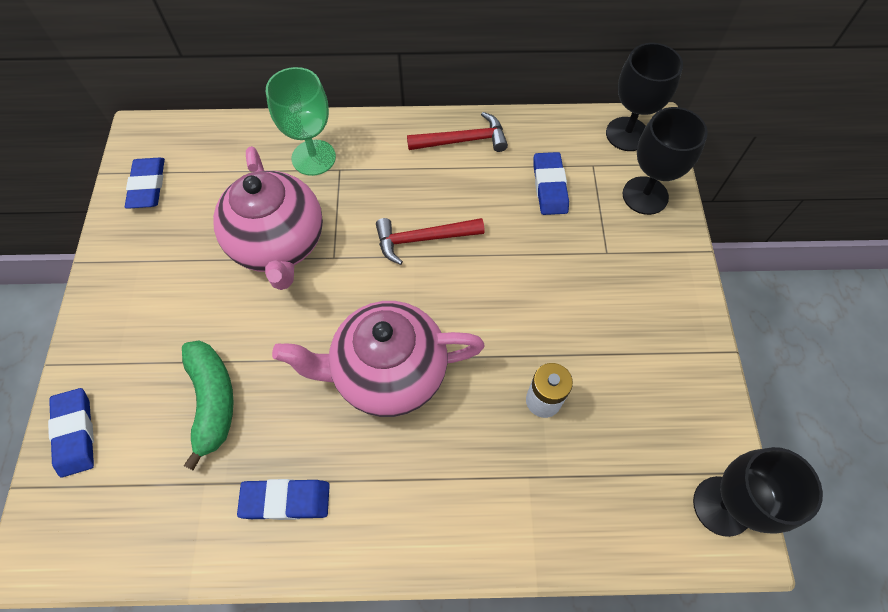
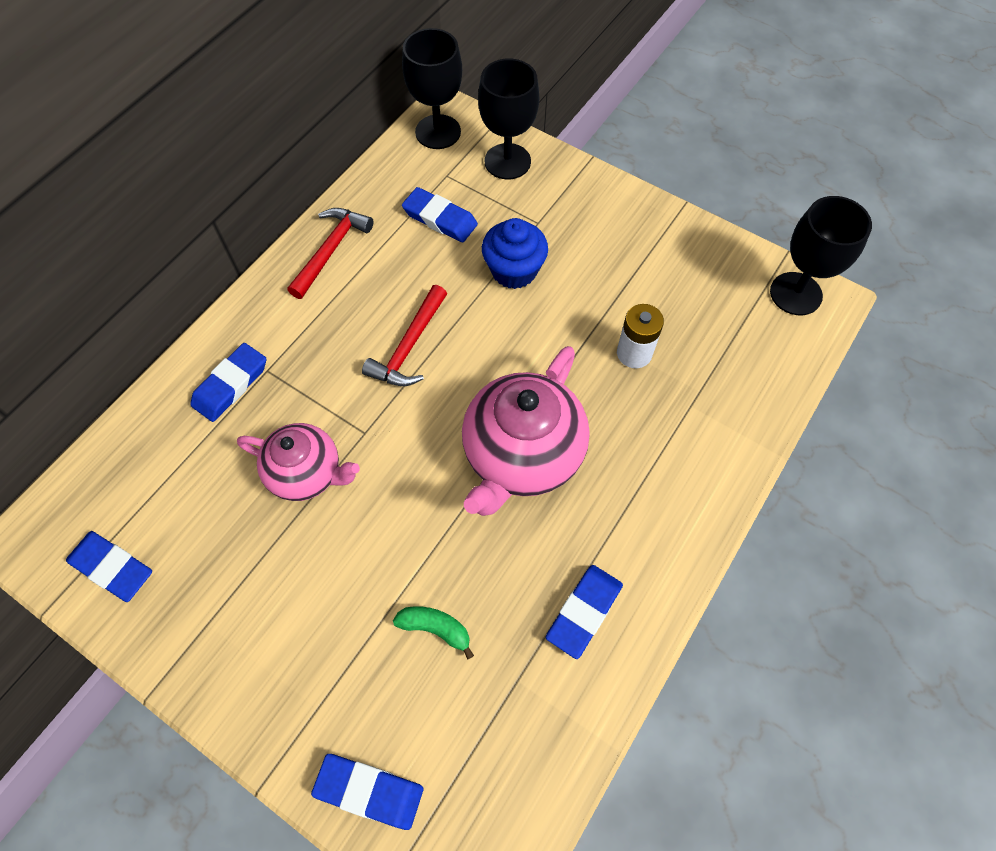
camera: 55 degrees left, 0 degrees up
(212, 401) = (435, 628): green banana -> green banana, size x0.57
(279, 244) = (307, 473): pink teapot -> pink teapot, size x0.63
(313, 157) = (231, 385): green goblet -> blue eraser
(547, 264) = (514, 270): none -> blue cupcake

